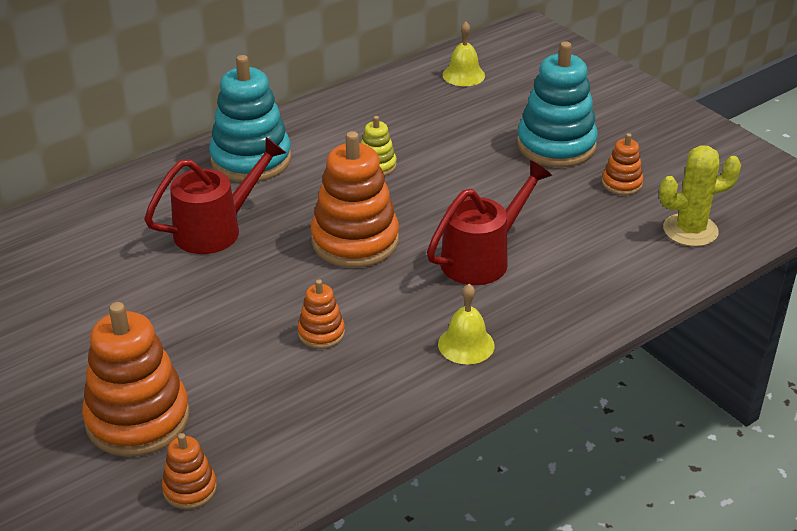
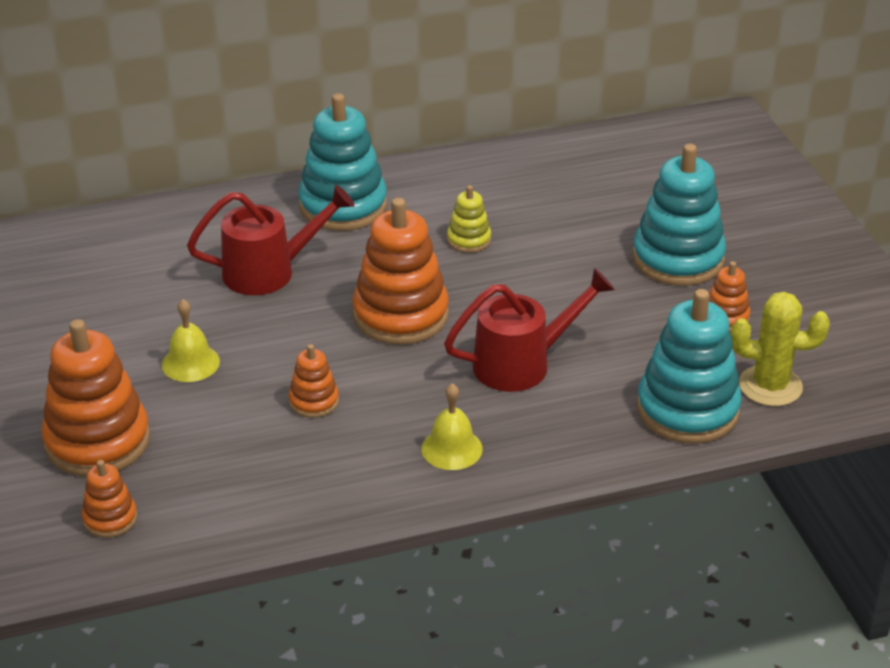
camera: 20 degrees right, 0 degrees up
(463, 75) = (622, 158): yellow bell -> yellow bell (190, 363)
(638, 264) = (687, 410): none -> turquoise stacking toy

